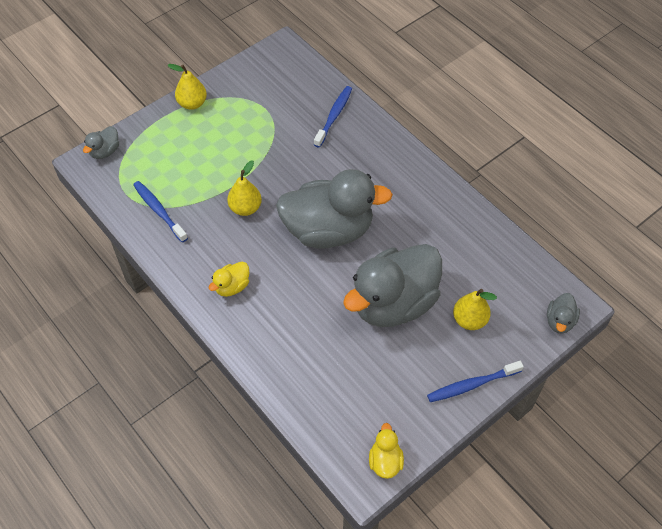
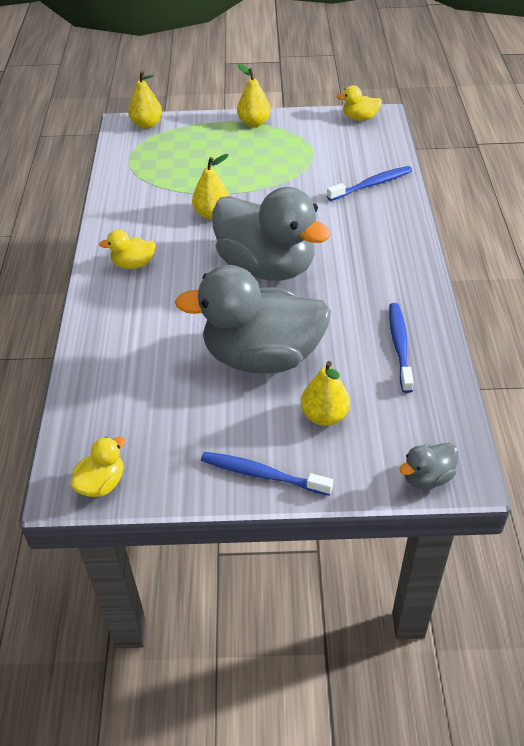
camera: 40 degrees right, 10 degrees down
(105, 151) = (147, 124): grey duck -> yellow pear
(159, 211) = (140, 182): blue toothbrush -> blue toothbrush (399, 346)
(269, 56) = (359, 118): none -> yellow duck

